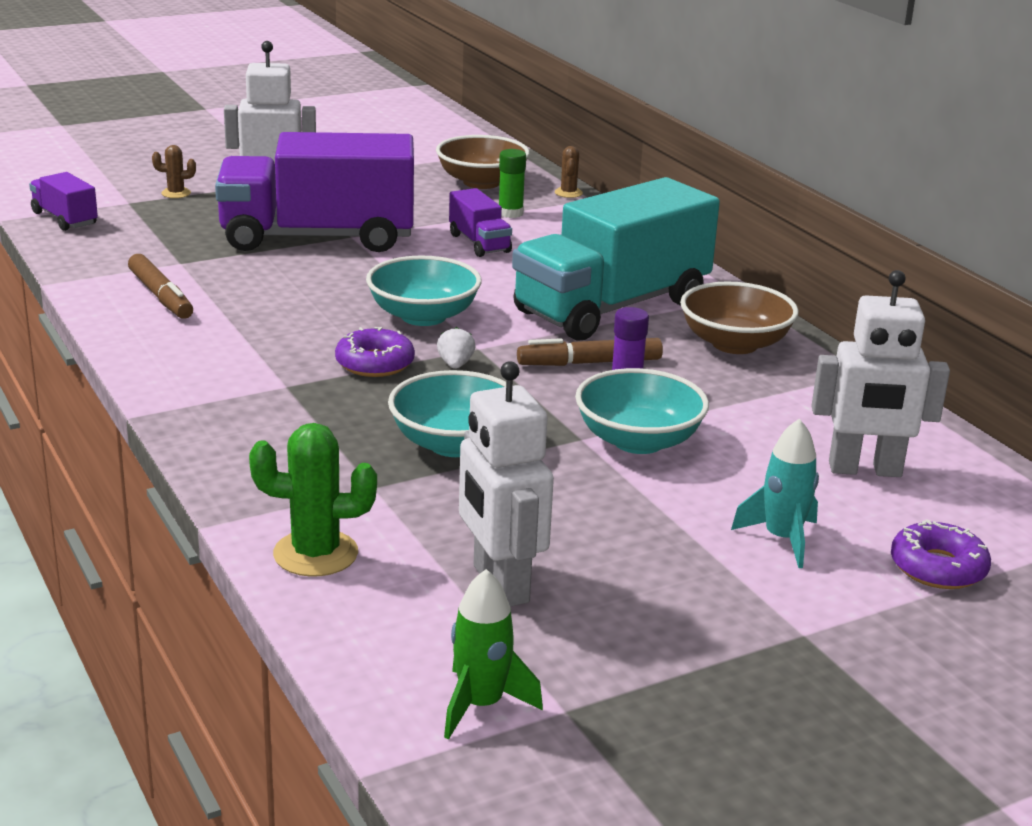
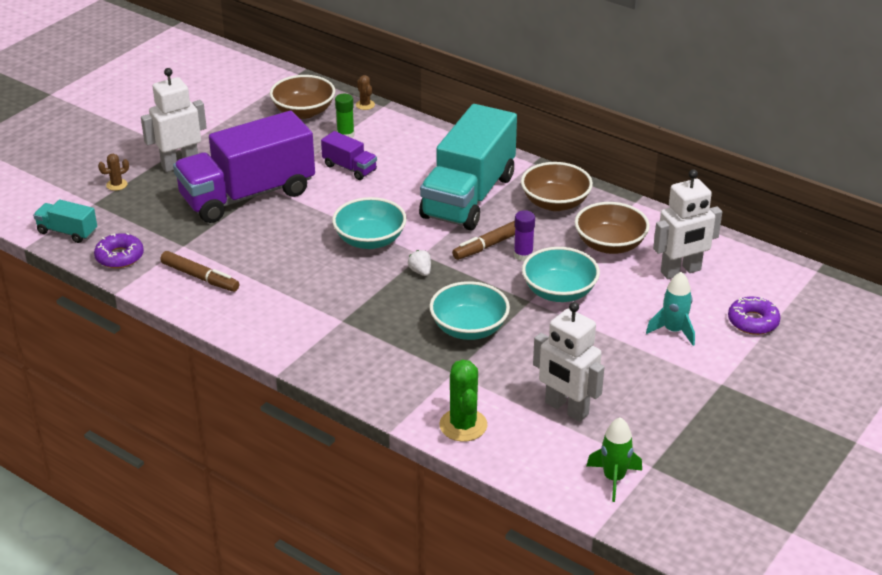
camera: 25 degrees left, 10 degrees up
(65, 219) = (67, 232): purple truck -> turquoise truck
(315, 554) = (463, 425): green cactus -> green cactus turned 75 degrees counterclockwise
(375, 363) = (375, 286): purple donut -> purple donut (119, 257)
(775, 409) = (610, 245): none -> brown bowl

